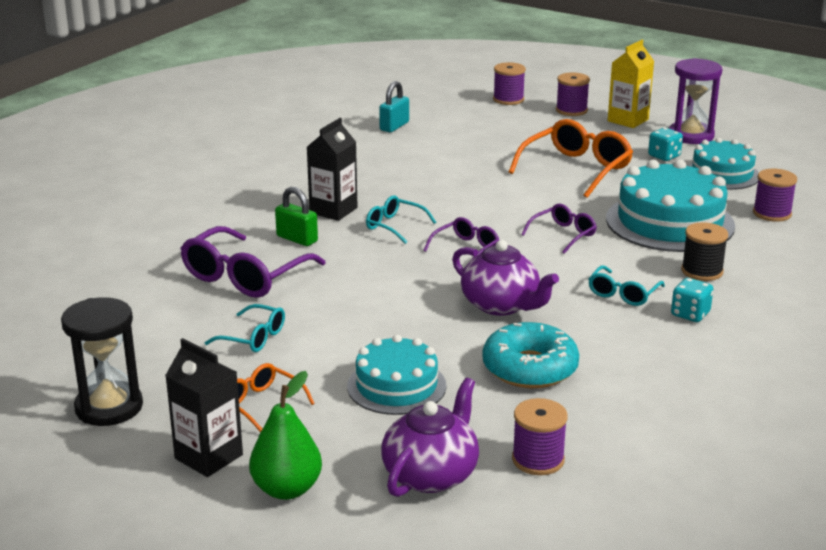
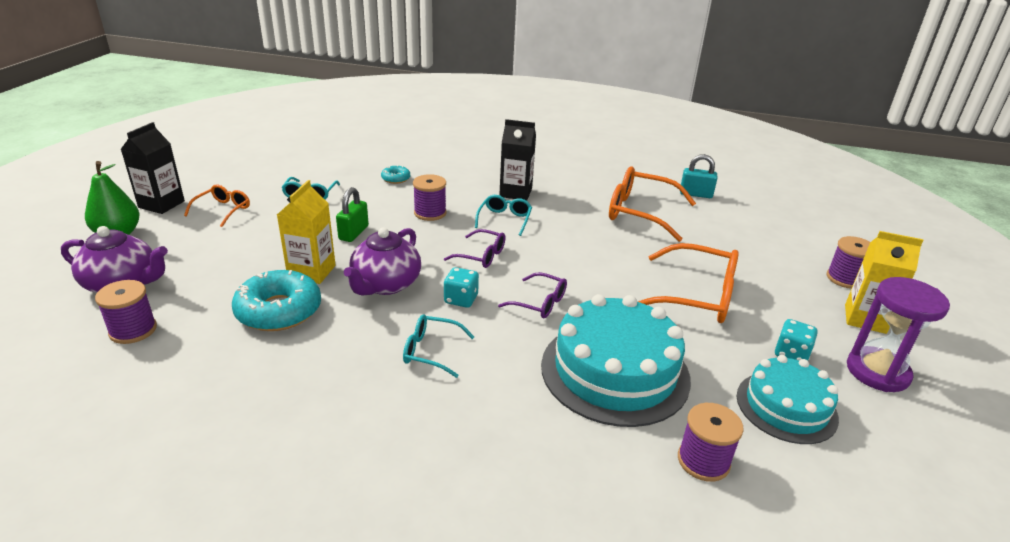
camera: 70 degrees right, 5 degrees up
(109, 407) = (221, 168): black hourglass -> none
(245, 276) = (396, 179): purple glasses -> turquoise donut
(297, 239) = (460, 187): green padlock -> green padlock (353, 233)
(396, 386) = (247, 254): turquoise cake -> none
(418, 158) = (641, 213): none -> orange glasses
(457, 345) = (312, 272): none -> yellow carton
(508, 99) = (825, 239): purple spool -> purple spool (430, 213)
(690, 314) = (402, 402): turquoise dice -> turquoise dice (461, 299)
(702, 271) = (506, 404): black spool -> none

